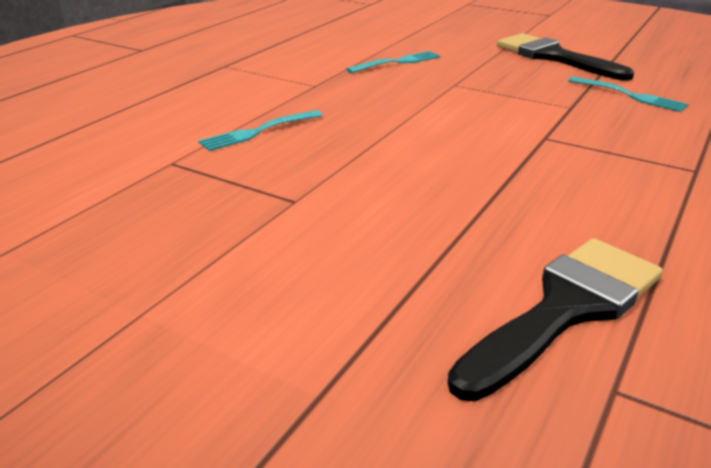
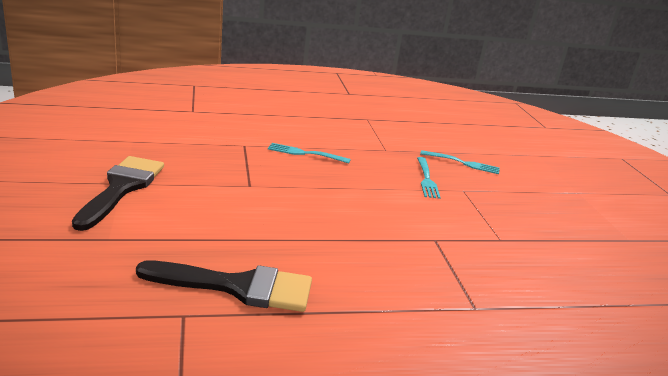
camera: 45 degrees right, 5 degrees down
(554, 57) = (581, 214): black brush -> black brush (121, 188)
(629, 95) = (564, 259): turquoise fork -> turquoise fork (426, 179)

